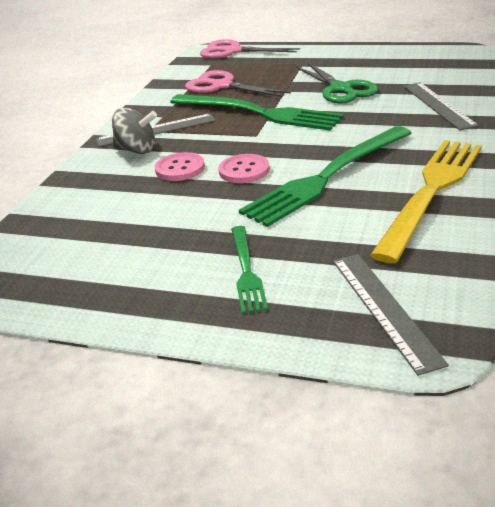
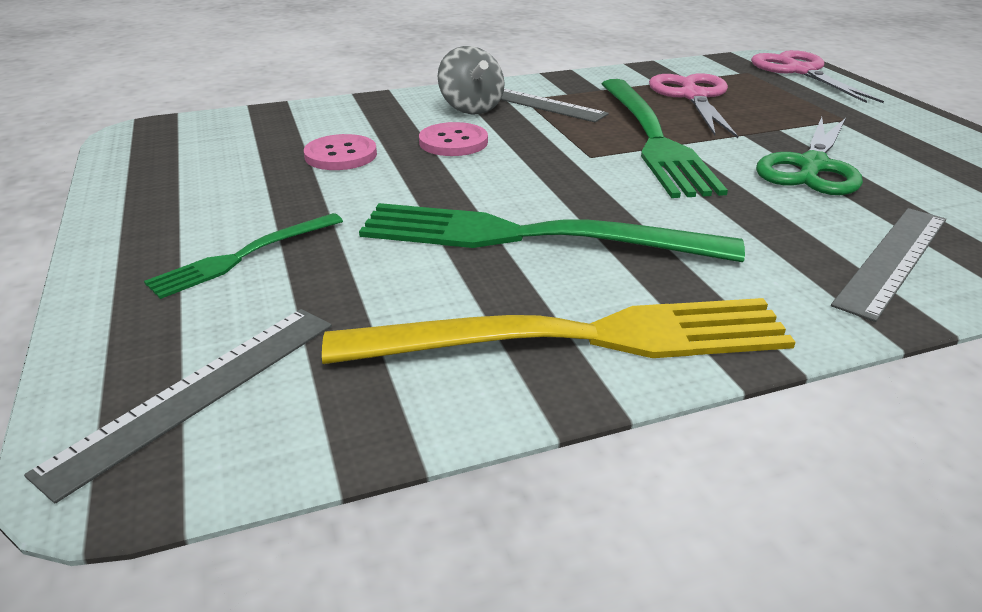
camera: 50 degrees right, 0 degrees up
(244, 170) = (488, 178): pink button -> pink button (341, 155)

